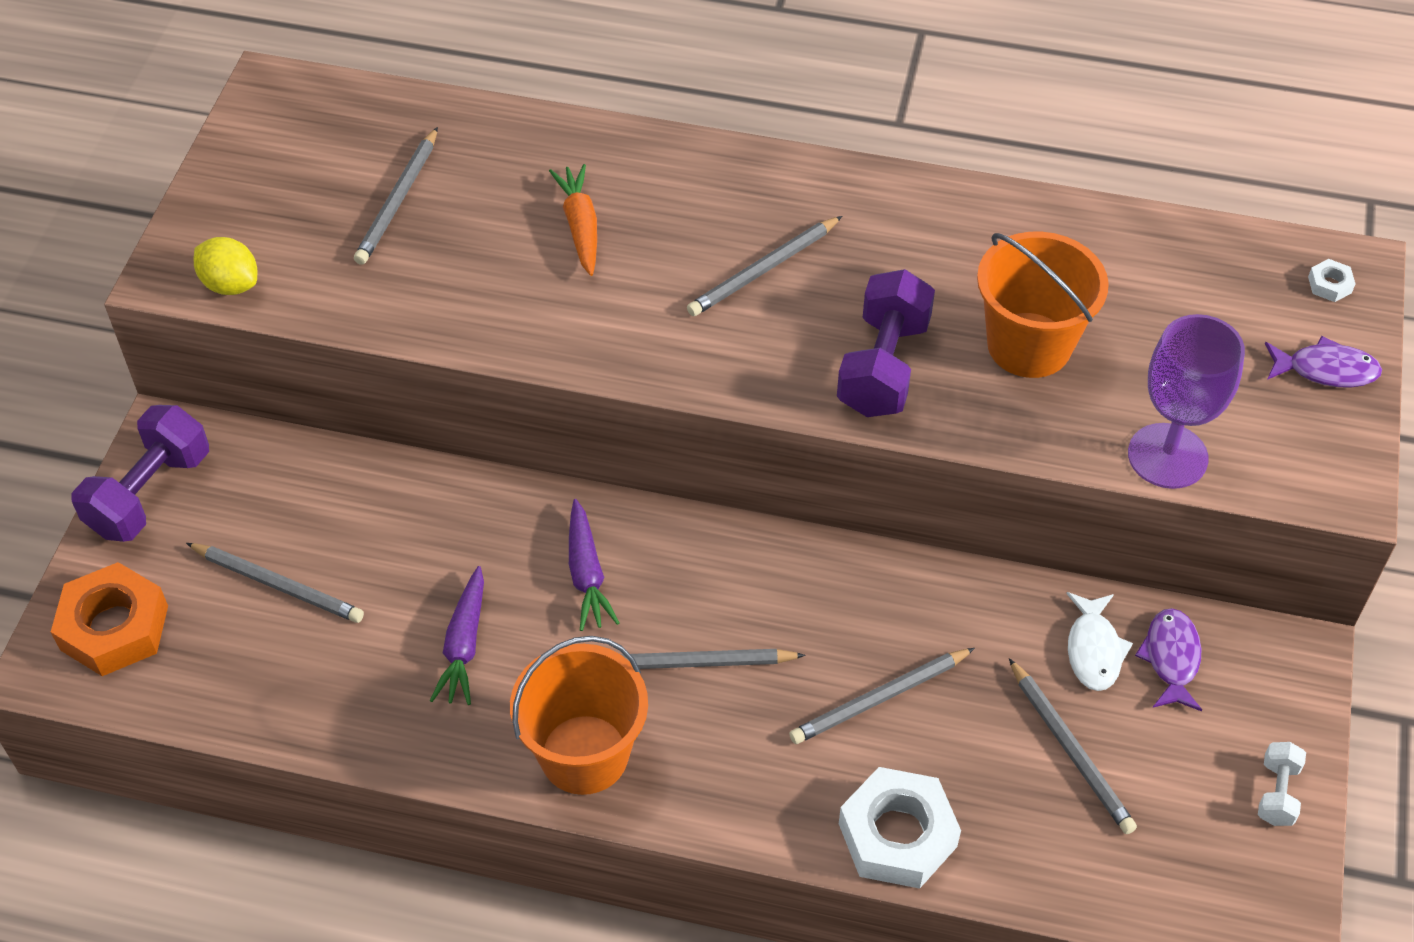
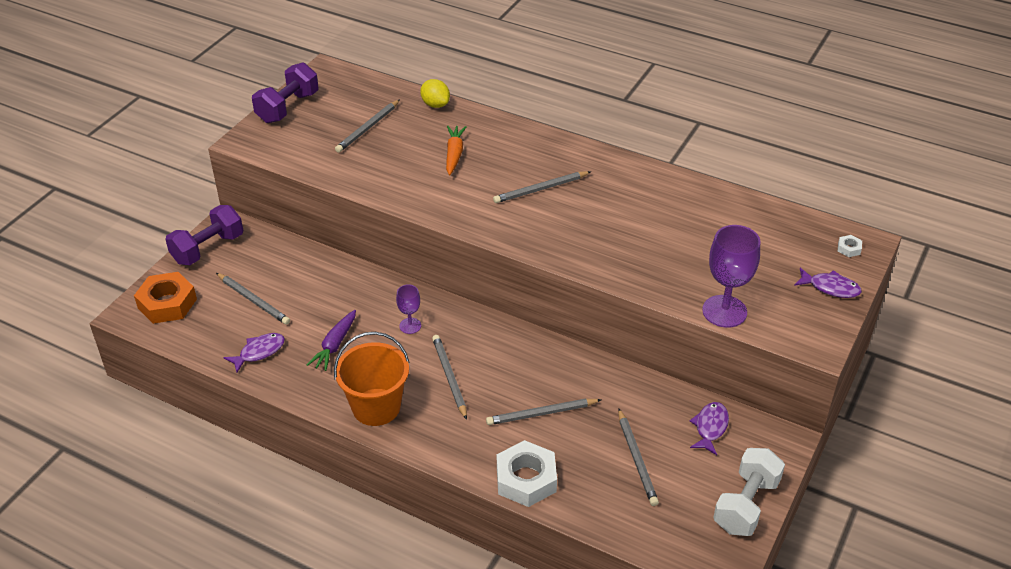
camera: 15 degrees right, 10 degrees down
(230, 284) = (271, 150): yellow lemon -> yellow lemon (435, 104)
(328, 691) = (259, 352): none -> purple fish
(587, 574) = (410, 326): purple carrot -> purple goblet
(694, 663) = (449, 377): grey pencil -> grey pencil turned 60 degrees clockwise
(883, 367) = (586, 243): purple dumbbell -> purple dumbbell (287, 107)
(1029, 345) = (668, 247): orange bucket -> none
(1093, 650) = (668, 414): white fish -> none
(1276, 793) = (746, 504): white dumbbell -> white dumbbell, size x1.95

